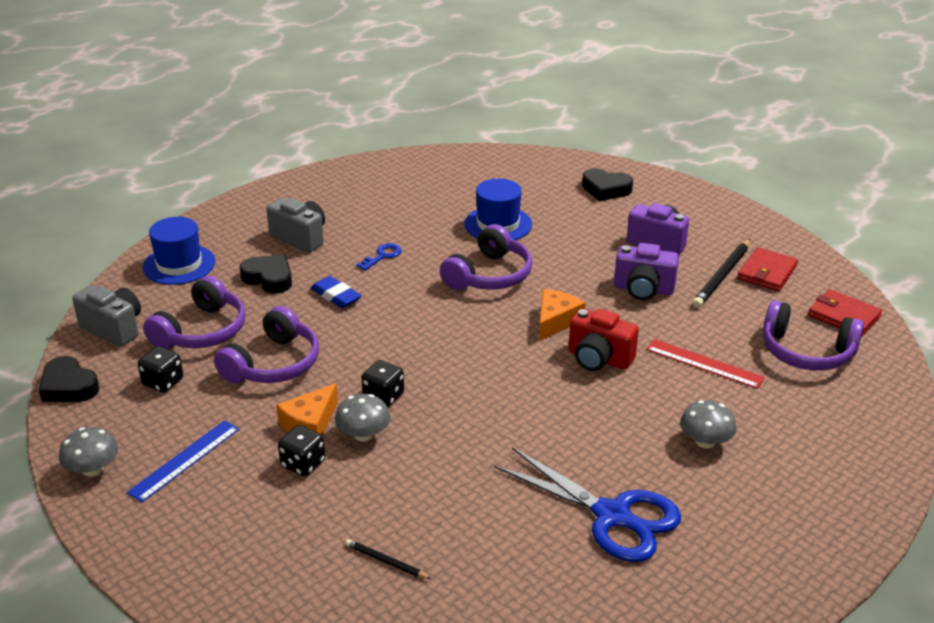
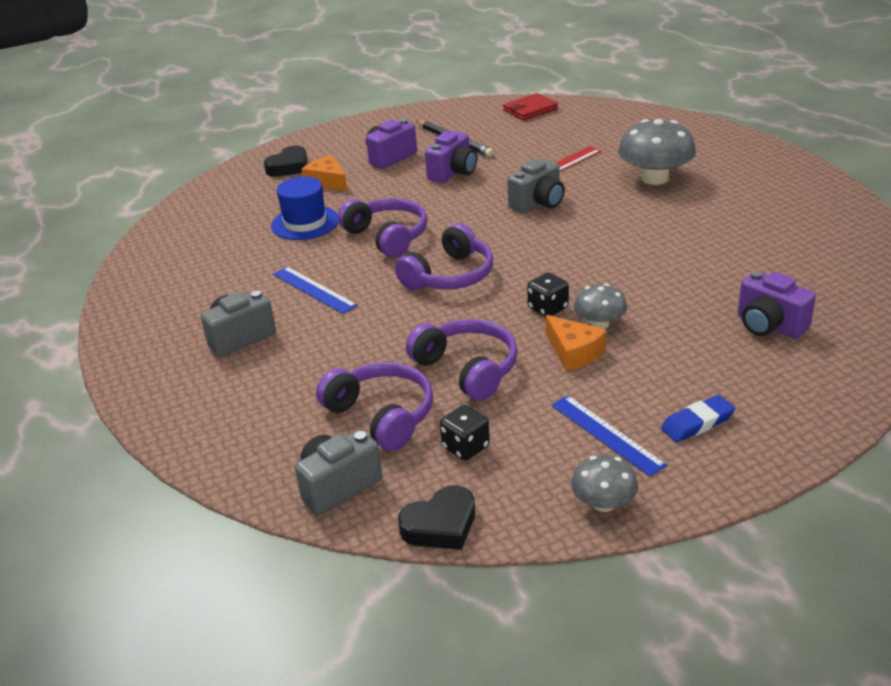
camera: 70 degrees left, 0 degrees up
(179, 265) = (230, 429): blue hat -> none
(269, 278) = (306, 363): black heart -> none
(303, 464) = (632, 360): black dice -> none
(336, 296) = (368, 322): blue eraser -> blue eraser (697, 423)
(382, 256) = (314, 289): blue key -> blue ruler
(386, 561) = (769, 325): black pencil -> purple camera
(556, 321) = (477, 214): orange cheese -> orange cheese (327, 182)
(599, 359) = (538, 203): red camera -> grey camera
(613, 516) = (729, 223): blue scissors -> none
(705, 441) = (655, 178): grey mushroom -> grey mushroom, size x1.78
(767, 273) = (460, 125): red wallet -> none
(806, 352) = (565, 128): purple headphones -> purple headphones (449, 276)

